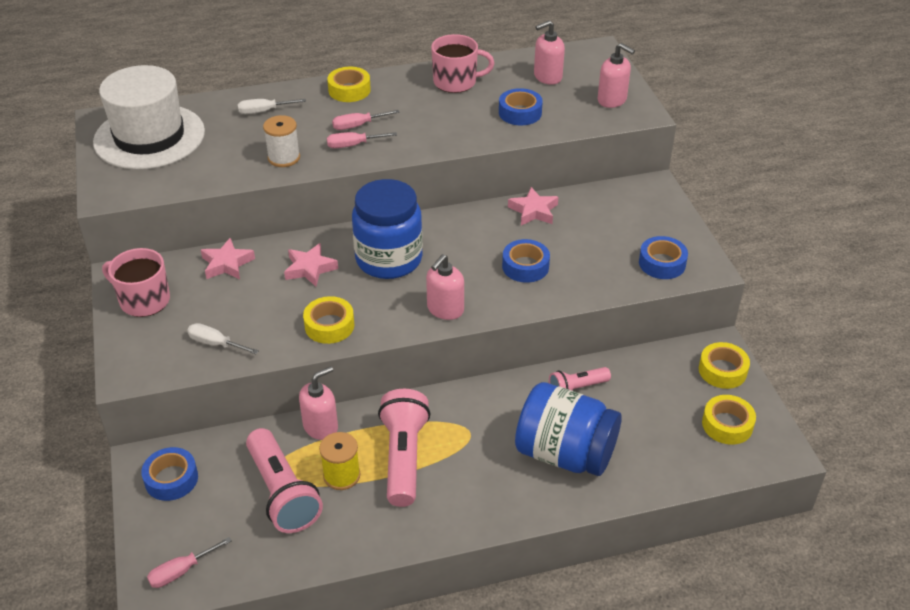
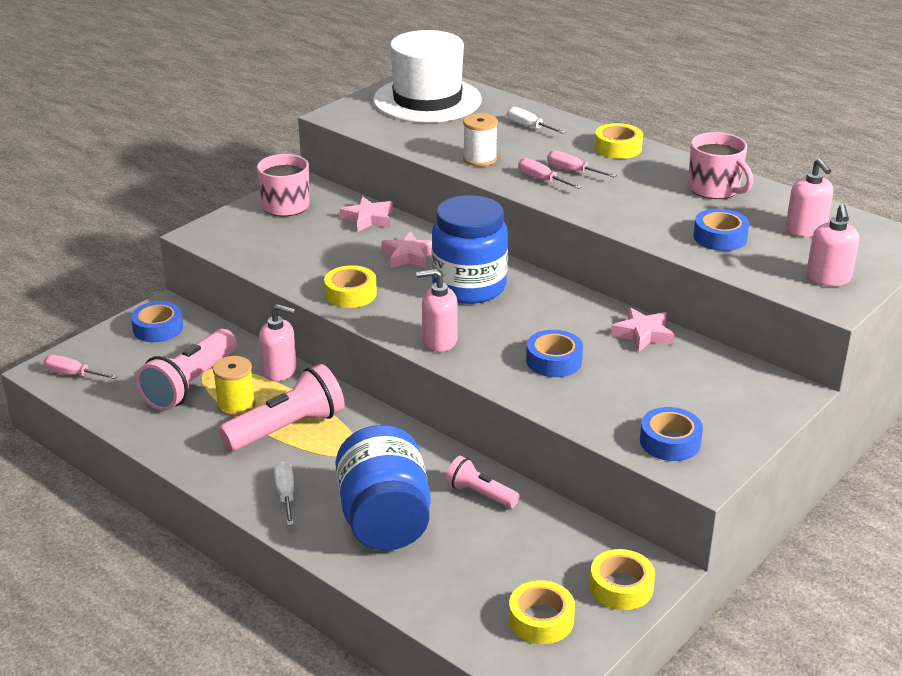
camera: 55 degrees right, 10 degrees down
(215, 343) = (272, 254): white screwdriver -> white screwdriver (286, 494)
(547, 77) = (806, 230): pink soap dispenser -> pink soap dispenser turned 135 degrees counterclockwise

